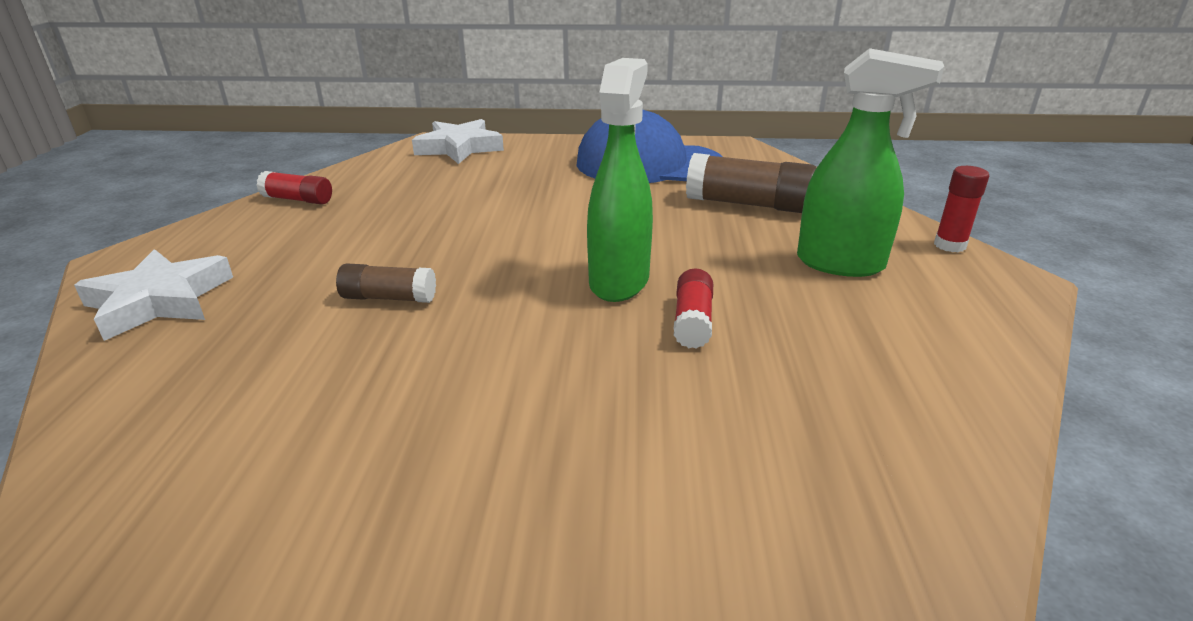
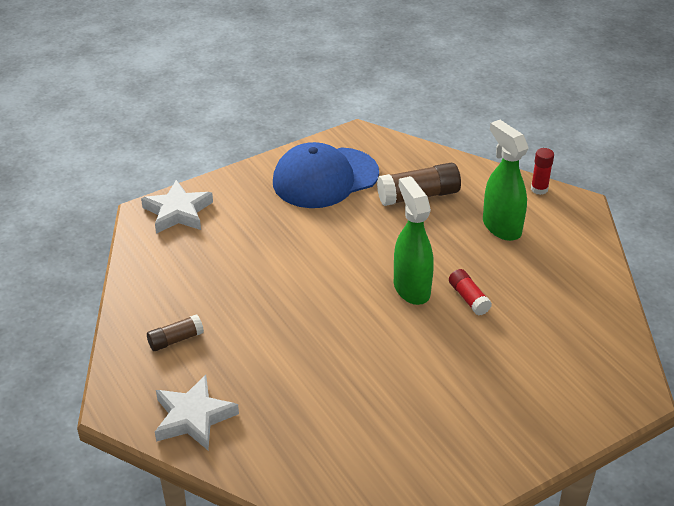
camera: 35 degrees left, 10 degrees up
(298, 200) = (144, 311): red glue stick -> none
(388, 298) = (312, 354): brown glue stick -> brown glue stick (175, 340)
(841, 264) = (501, 227): green spray bottle -> green spray bottle turned 105 degrees counterclockwise

